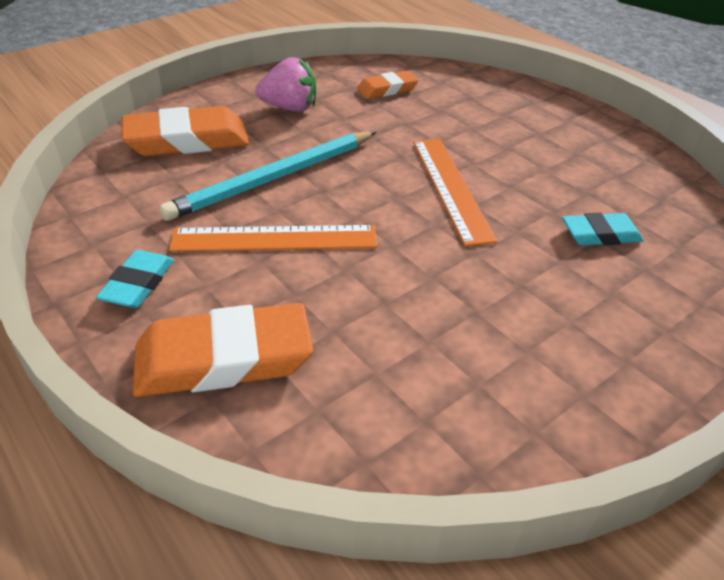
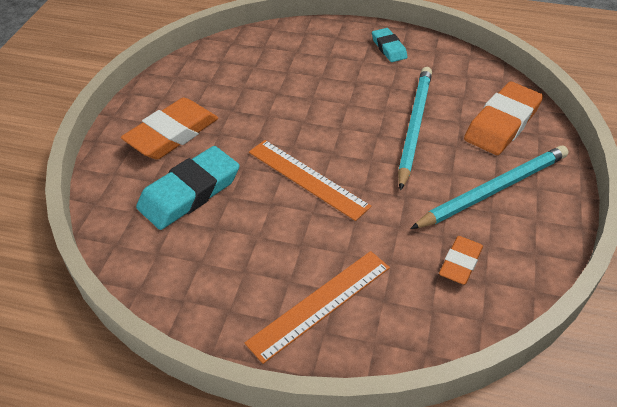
camera: 145 degrees right, 5 degrees up
(224, 359) = (316, 43): orange eraser -> orange eraser (172, 134)
(274, 239) = (363, 94): orange ruler -> orange ruler (320, 304)
(290, 108) = (493, 190): pink strawberry -> turquoise pencil
(600, 234) = (190, 192): turquoise eraser -> turquoise eraser, size x1.79

